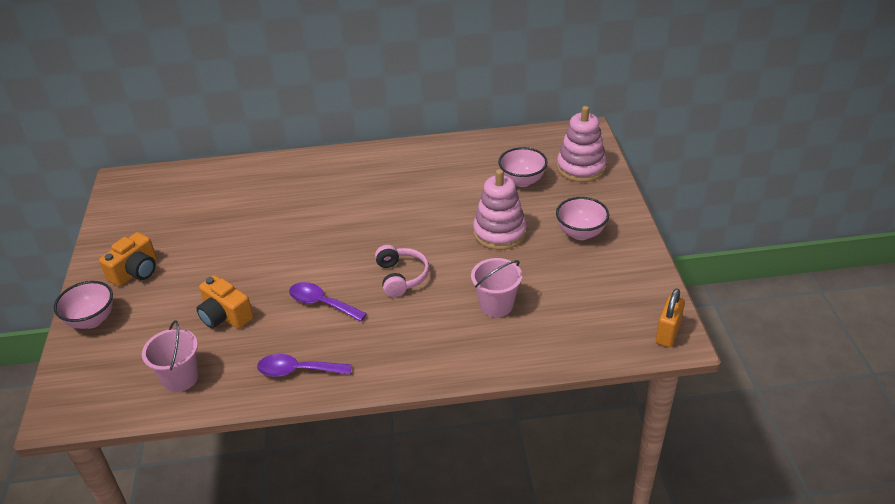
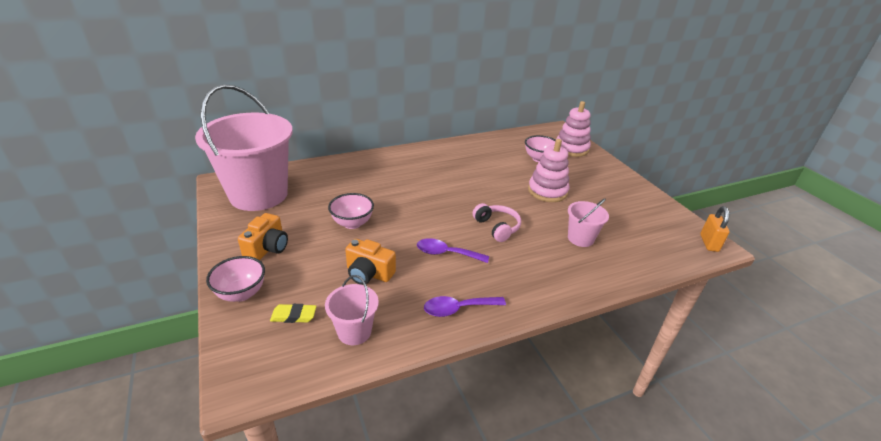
camera: 20 degrees left, 5 degrees down
(131, 352) = (294, 316): none -> yellow eraser
(153, 202) = (259, 195): none -> pink bucket
(580, 233) = (602, 186): pink bowl -> pink bowl (352, 223)

